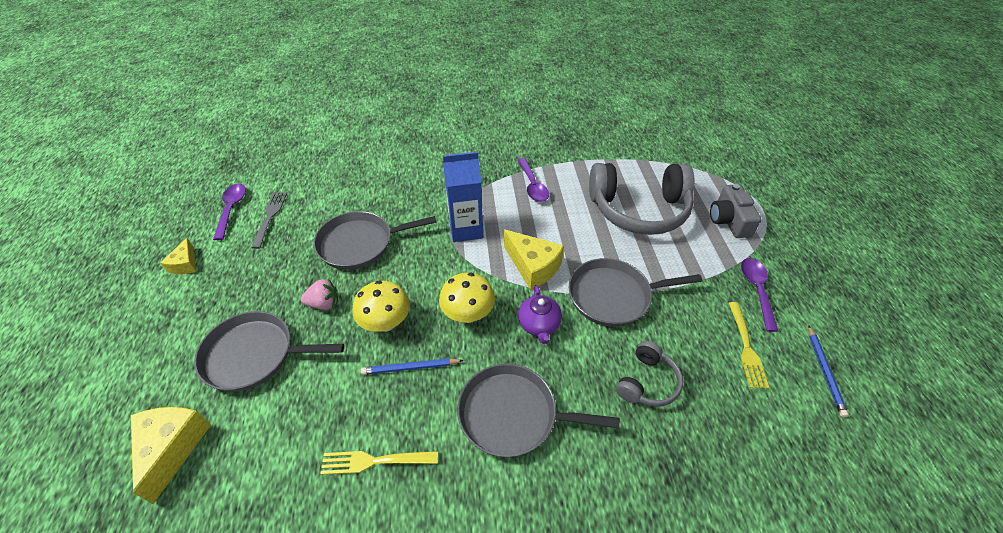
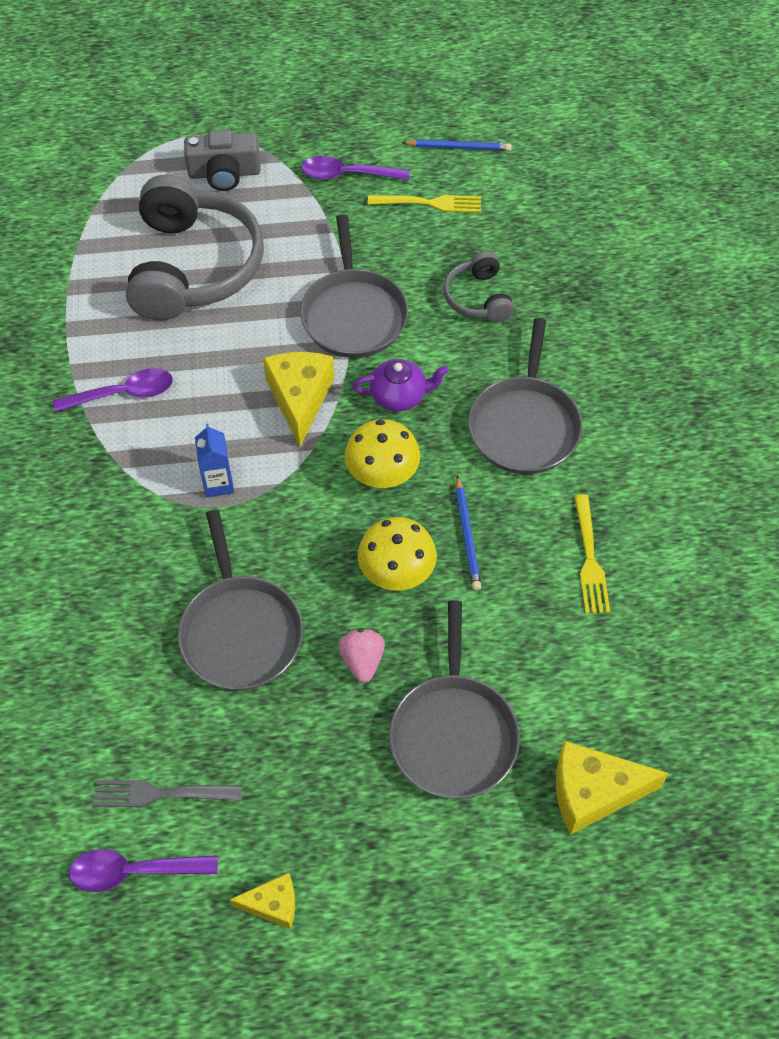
camera: 90 degrees left, 10 degrees up
(466, 229) = (218, 484): blue carton -> blue carton, size x0.58
(533, 267) = (300, 399): yellow cheese -> yellow cheese turned 45 degrees counterclockwise
(647, 382) = (478, 298): grey headphones -> grey headphones turned 135 degrees counterclockwise

